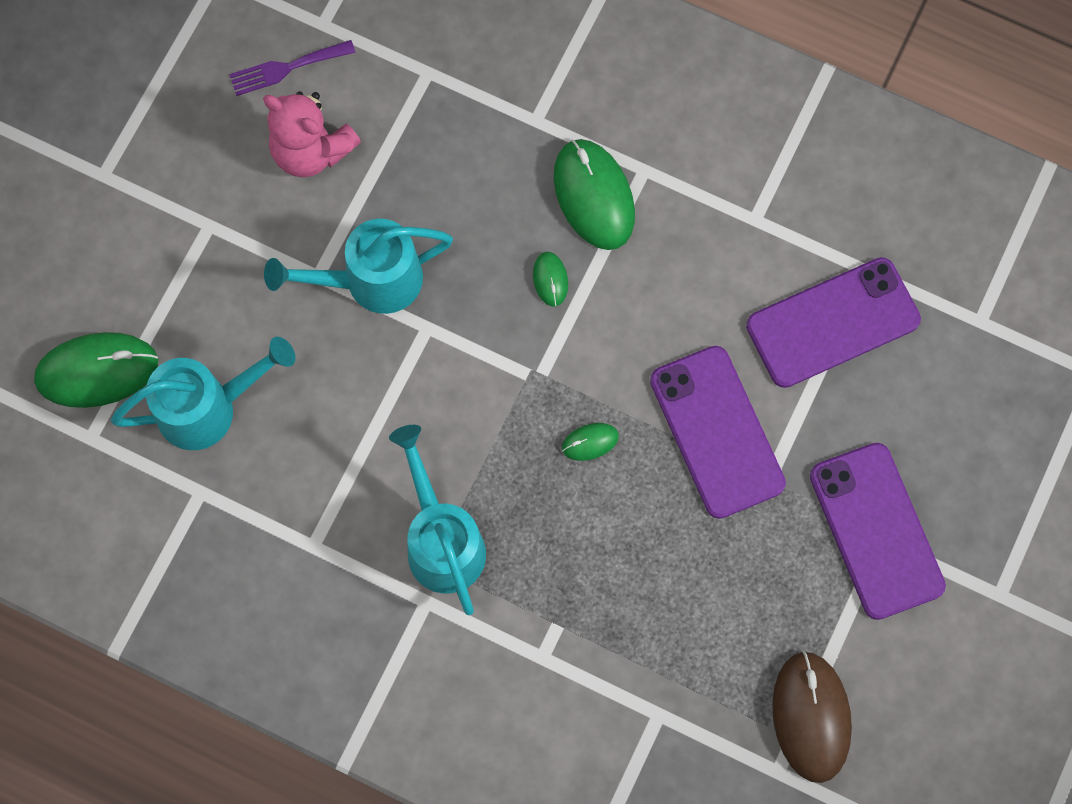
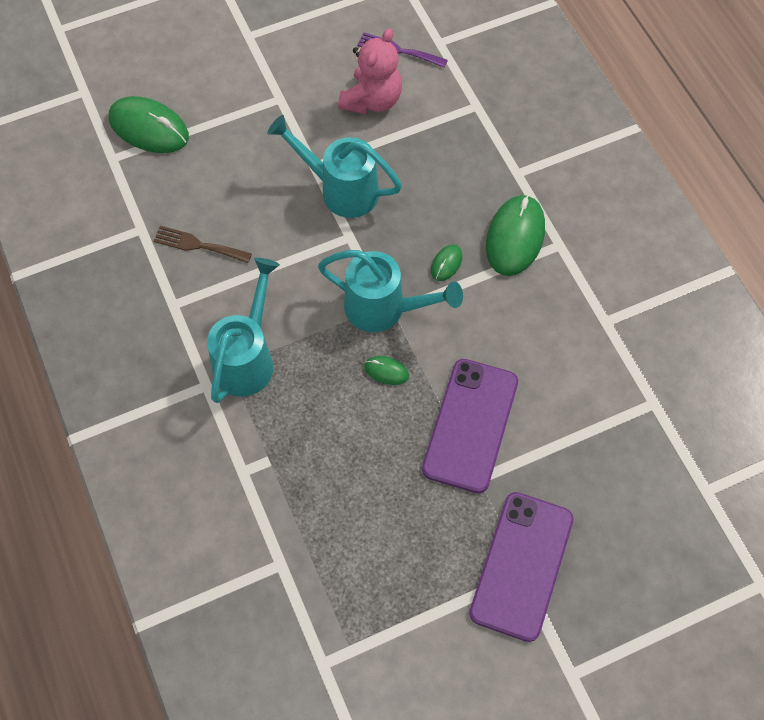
camera: 40 degrees right, 10 degrees down
(208, 408) = (188, 189): turquoise watering can -> turquoise watering can (384, 309)
(278, 461) = (198, 245): none -> brown fork
(311, 150) = (372, 100): pink teddy bear -> pink teddy bear turned 135 degrees counterclockwise
(811, 717) = (375, 647): brown mouse -> none
(832, 323) = (603, 417): purple phone -> none

